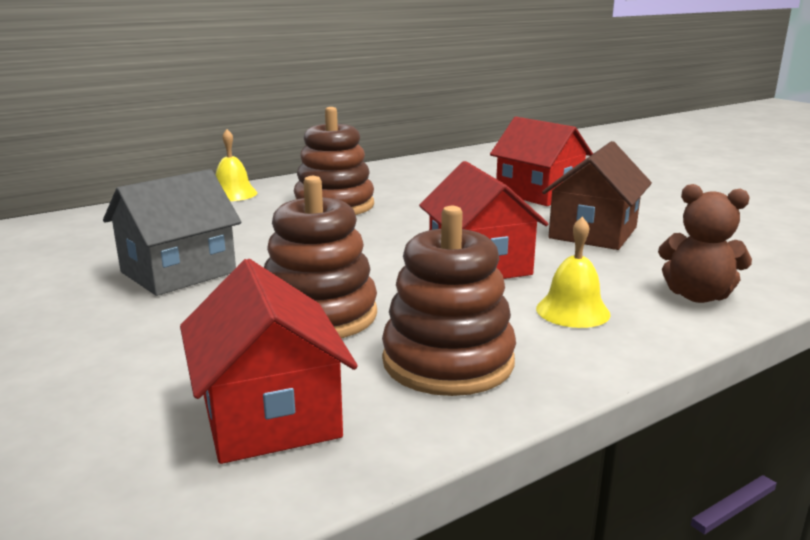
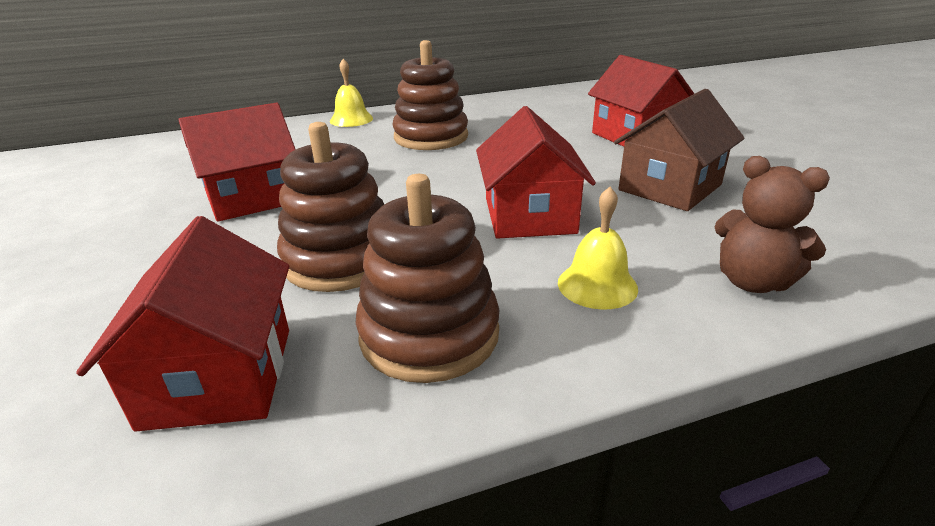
camera: 15 degrees right, 10 degrees up
(178, 272) = (252, 198): grey house -> red house

